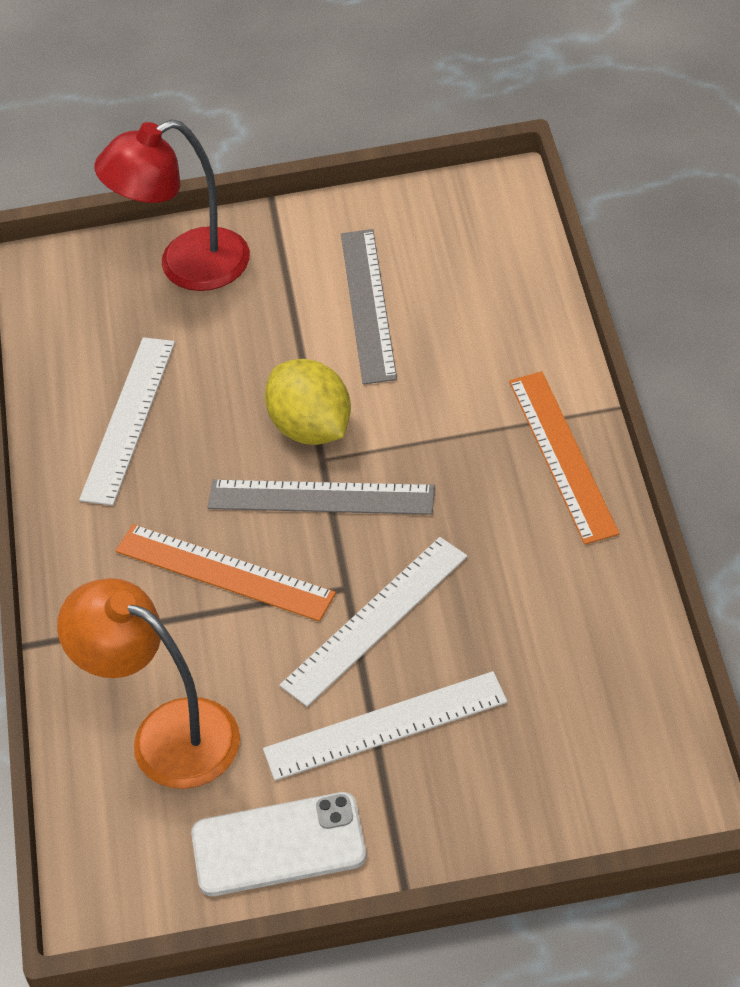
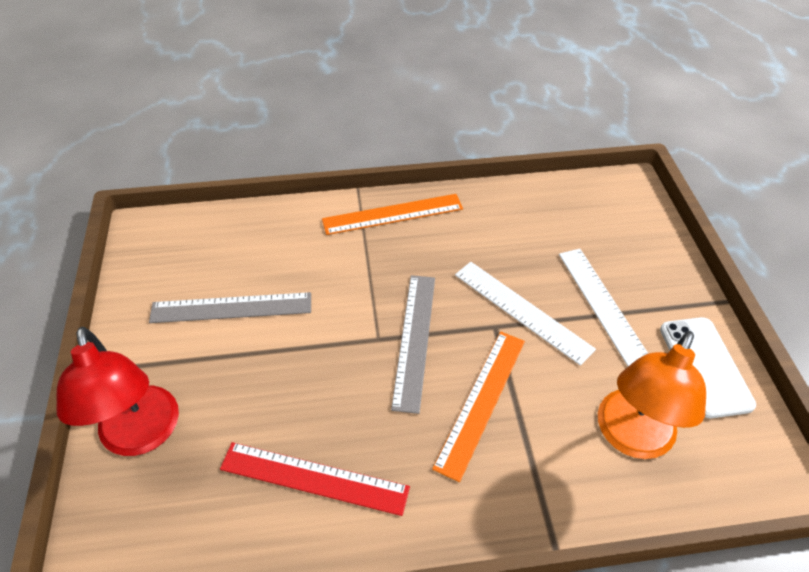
camera: 95 degrees left, 0 degrees up
(128, 419) = (314, 478): white ruler -> red ruler
(311, 428) = (347, 344): yellow lemon -> none

